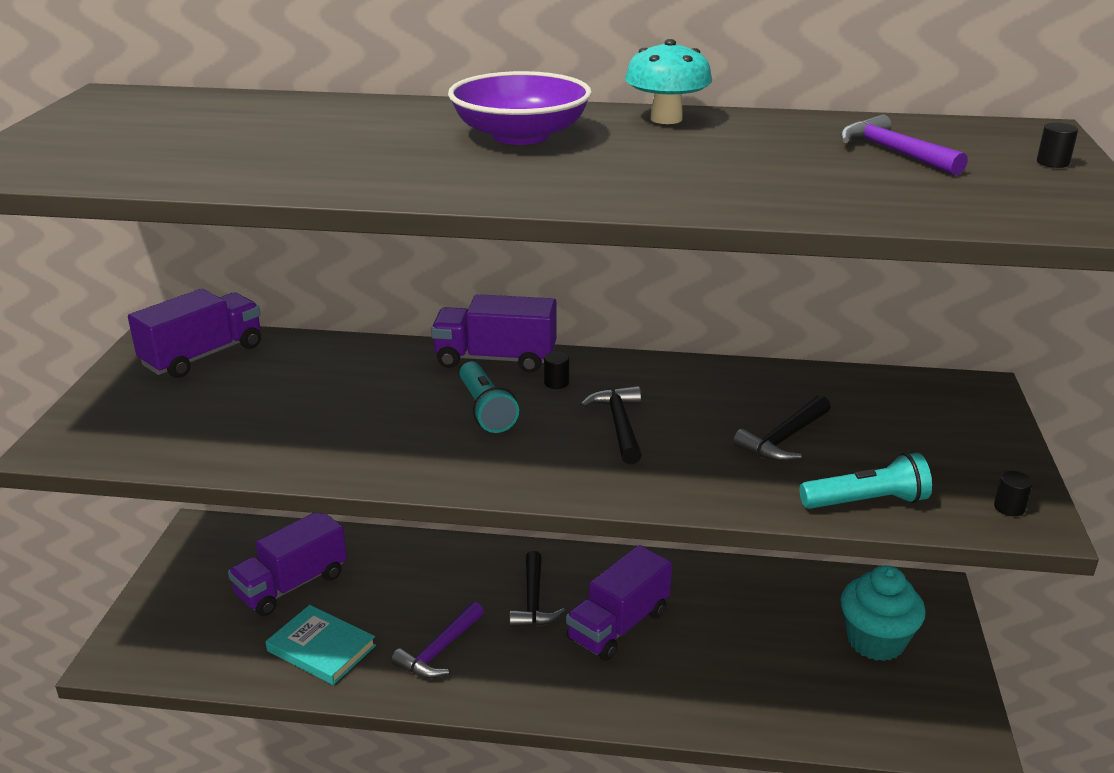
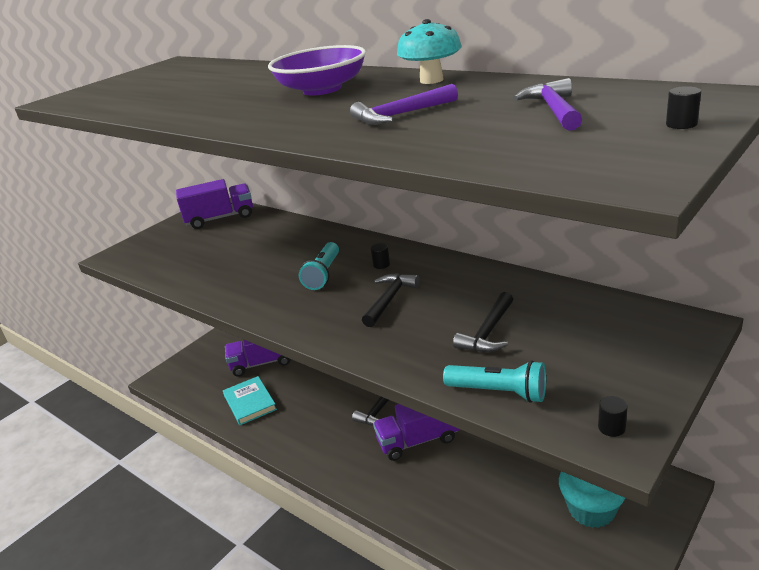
camera: 35 degrees right, 0 degrees up
(439, 650) = (306, 423): purple hammer -> purple hammer (401, 115)
(495, 359) = (362, 243): purple truck -> none
(784, 439) = (488, 332): black hammer -> black hammer turned 45 degrees counterclockwise

